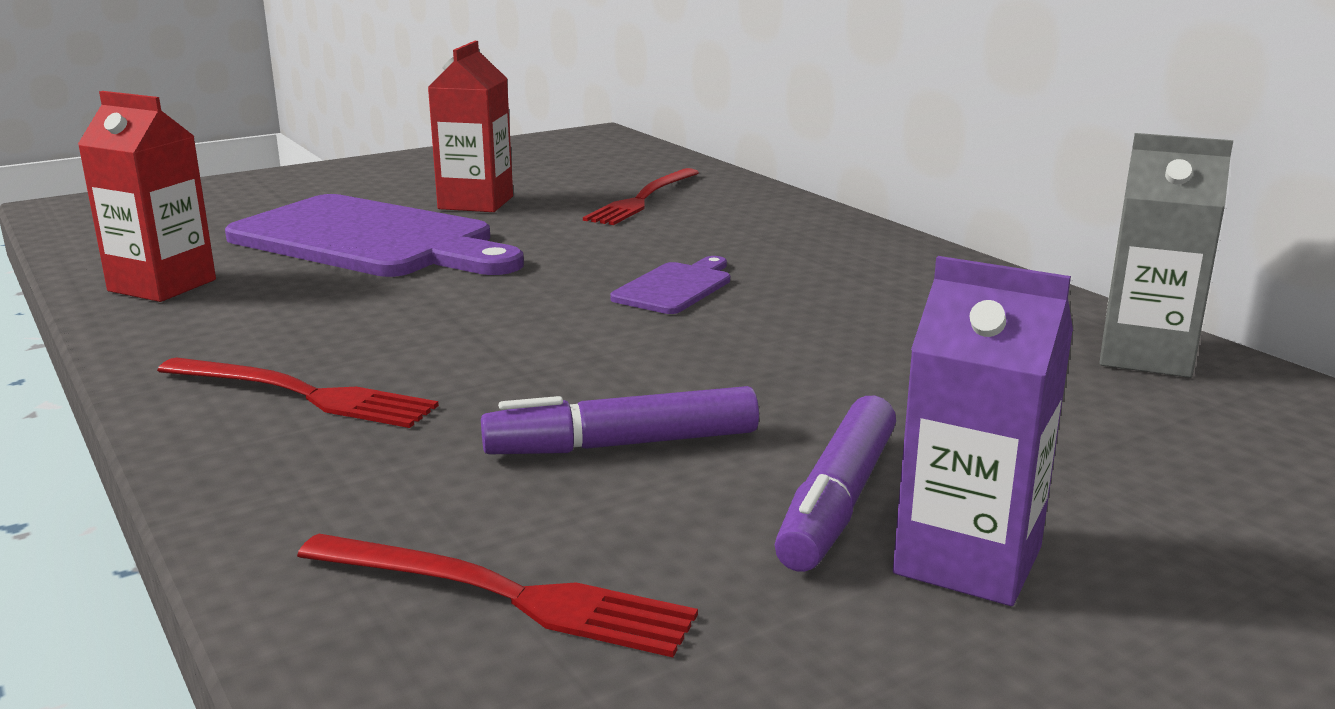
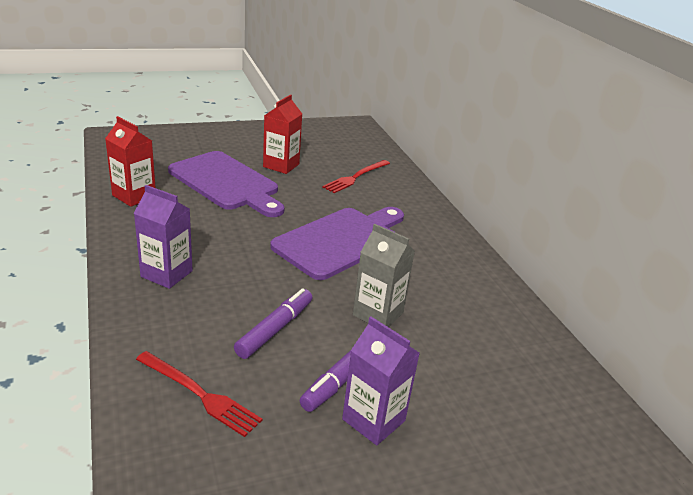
camera: 10 degrees right, 10 degrees up
(302, 394) = (166, 274): red fork -> purple carton
(622, 444) = (275, 329): purple marker -> purple marker turned 120 degrees clockwise
(675, 287) = (341, 241): purple cutting board -> purple cutting board, size x2.22
(1145, 356) = (519, 328): grey carton -> grey carton (378, 314)

